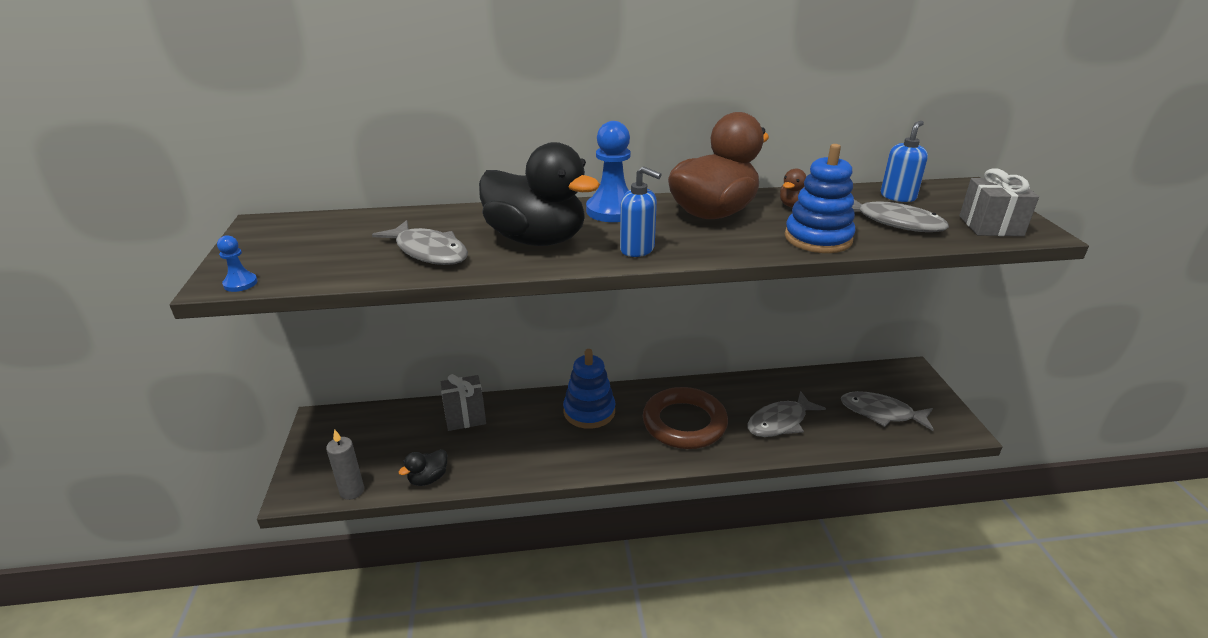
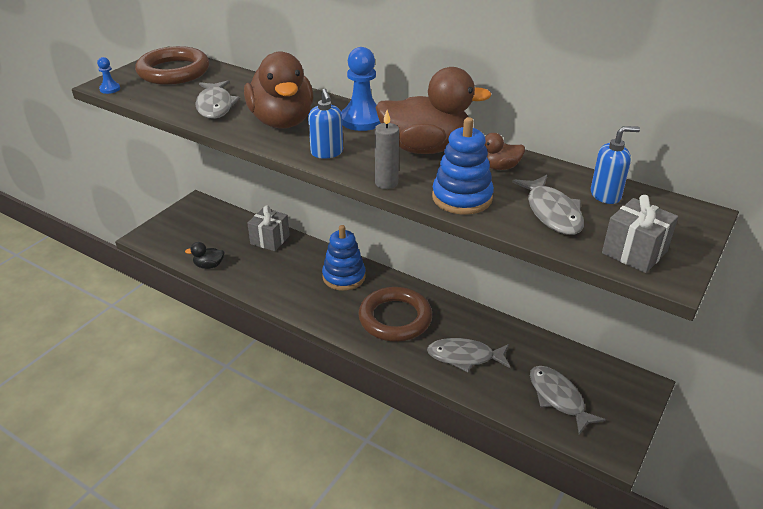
camera: 40 degrees right, 5 degrees up
(302, 236) = (174, 71): none -> brown ring
(352, 491) = (167, 251): grey candle -> grey candle (386, 183)
(536, 240) = (282, 121): black duck -> brown duck

